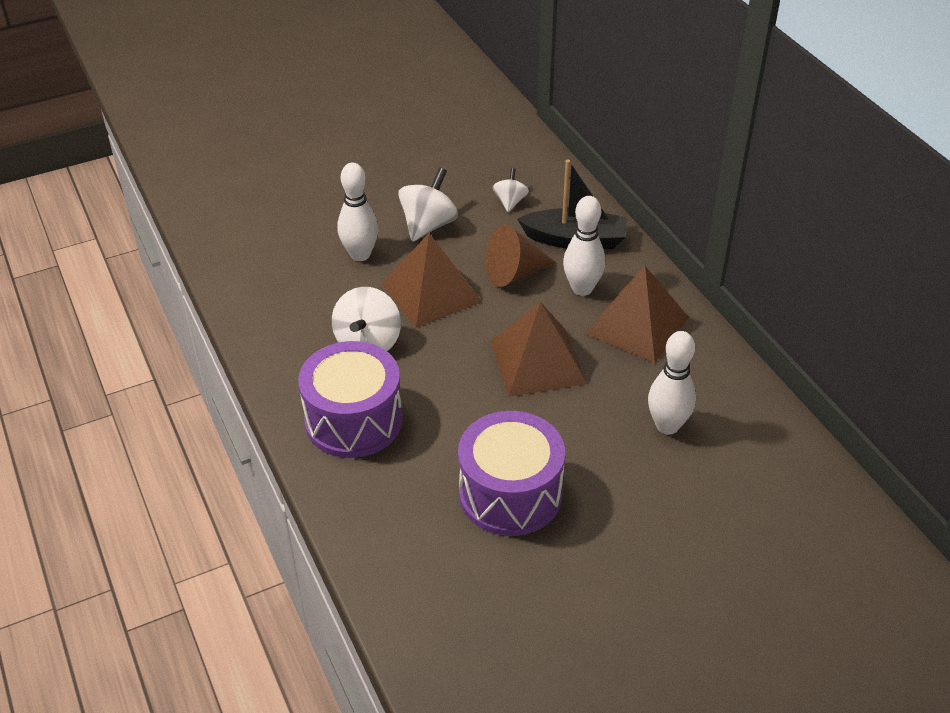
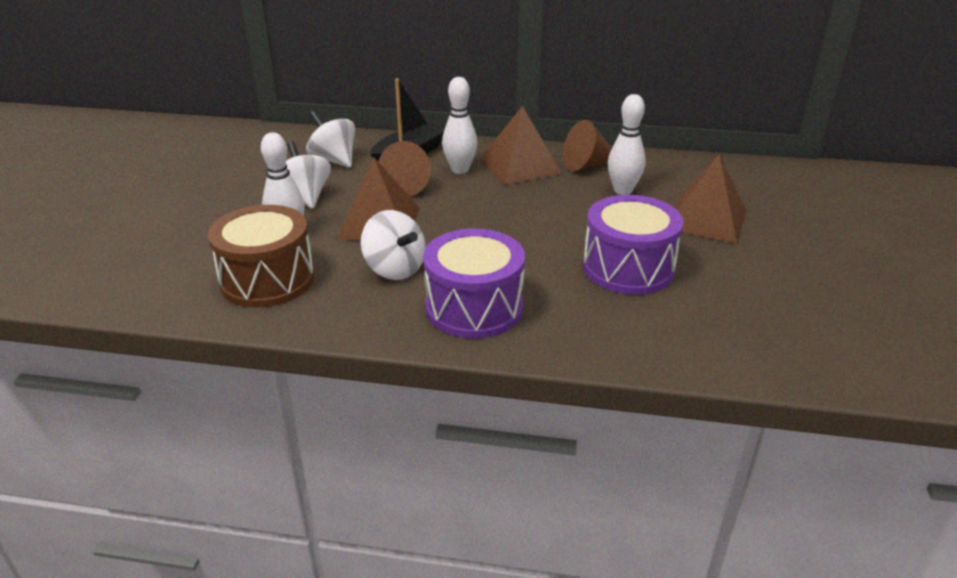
camera: 55 degrees left, 10 degrees down
(290, 283) = (267, 280): none -> brown drum
(510, 202) = (333, 160): white spinning top -> white spinning top, size x1.71
(537, 362) = (509, 210): brown pyramid -> brown pyramid (706, 219)
(696, 373) = (587, 165): none -> brown cone

